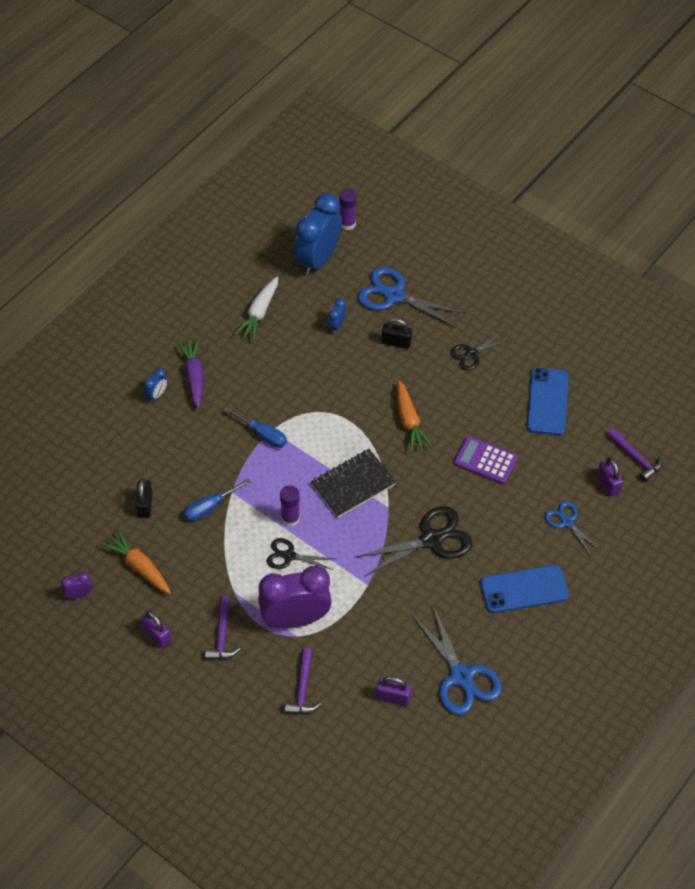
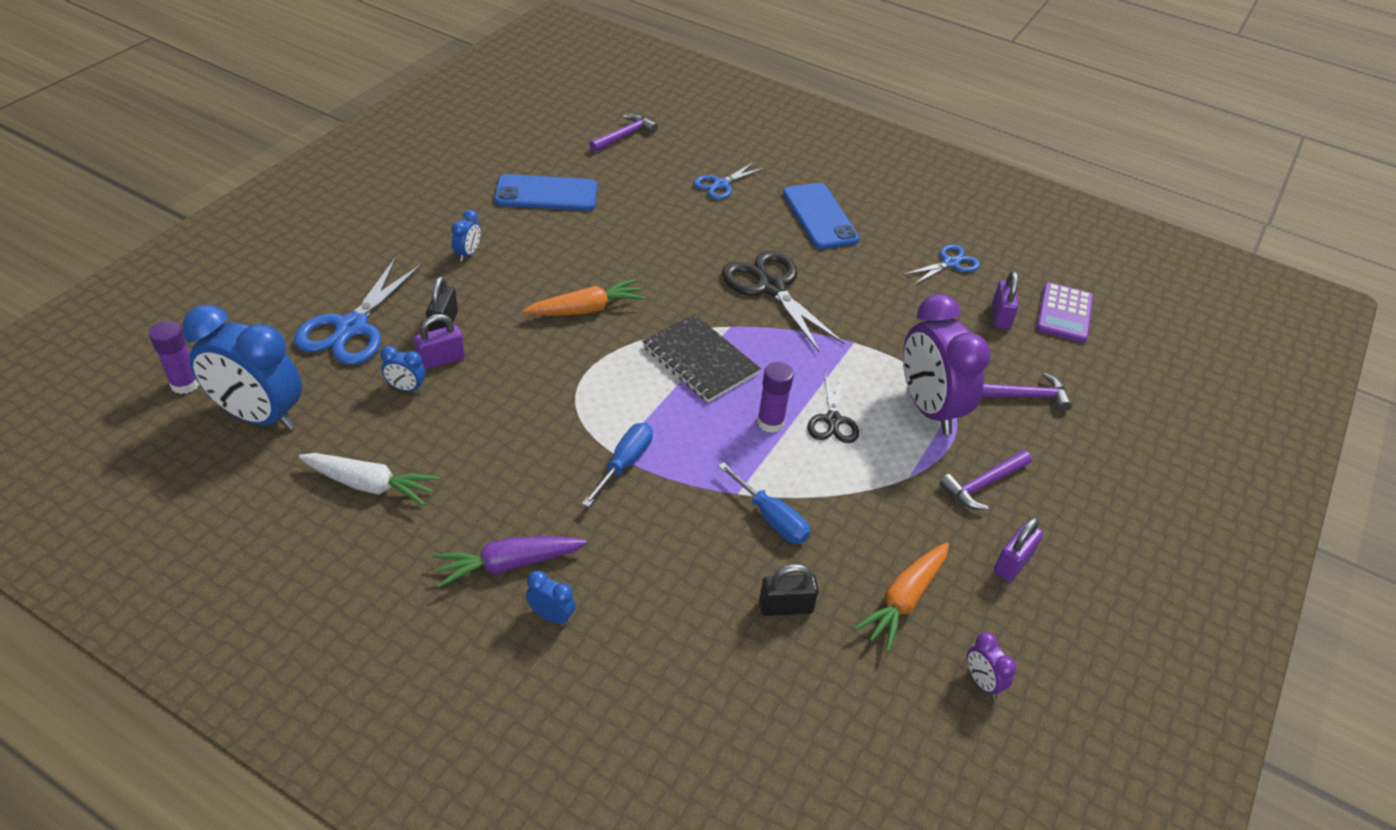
camera: 100 degrees left, 10 degrees down
(222, 635) = (983, 484): purple hammer -> purple hammer turned 150 degrees clockwise
(461, 676) = (950, 263): blue scissors -> blue scissors, size x0.58
(472, 354) = (468, 253): black scissors -> blue clock
(485, 460) = (643, 243): purple calculator -> purple calculator (1064, 313)
(608, 484) = (662, 155): purple padlock -> purple padlock (441, 359)

